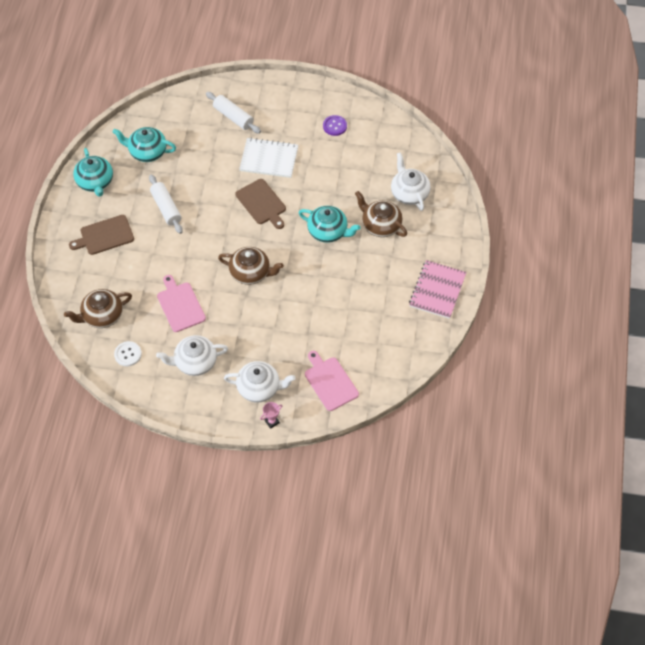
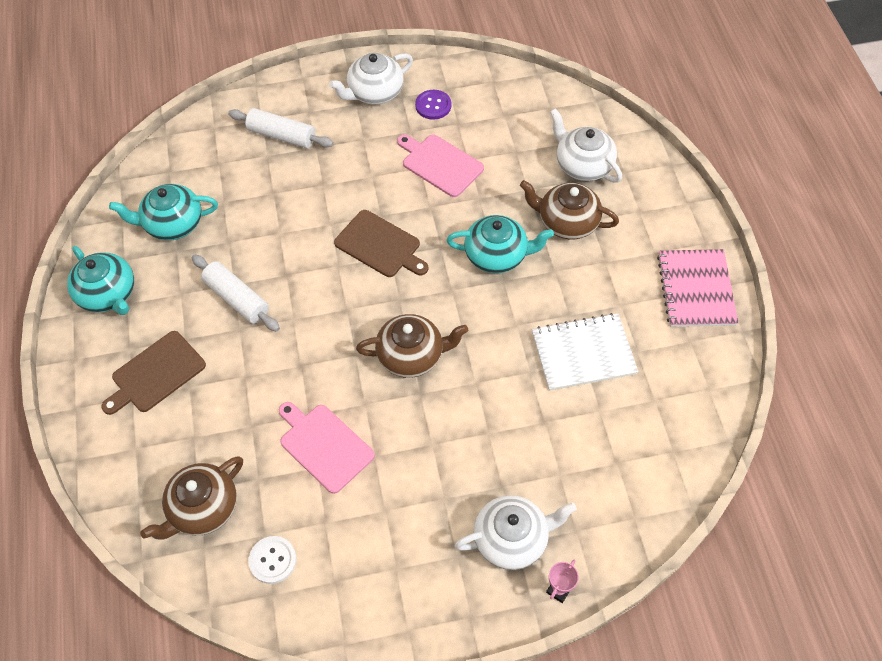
camera: 20 degrees left, 0 degrees up
(195, 362) = (389, 533): white teapot -> white teapot (374, 92)
(269, 159) = (361, 178): white notebook -> white notebook (583, 353)
(330, 382) = (615, 488): pink cutting board -> pink cutting board (440, 164)

